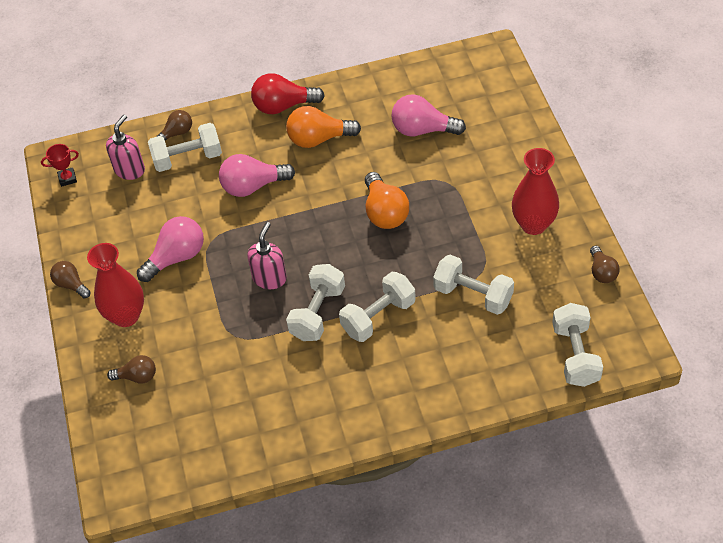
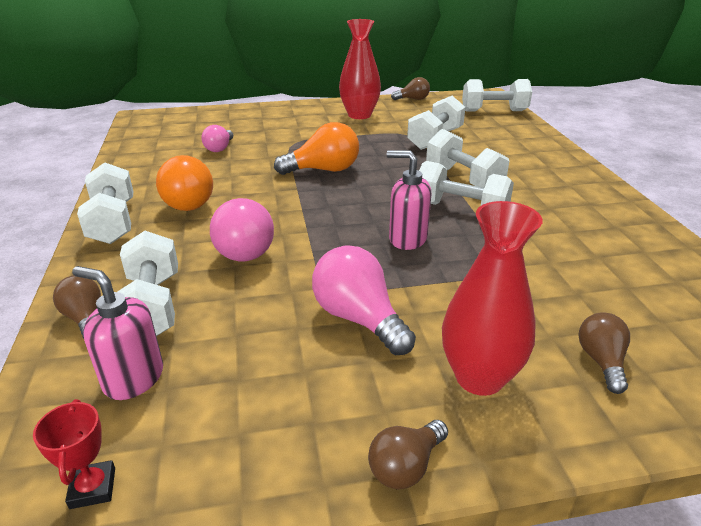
camera: 90 degrees left, 20 degrees down
(283, 106) = (113, 222): red light bulb -> white dumbbell
(422, 130) = (219, 148): pink light bulb -> pink light bulb, size x0.60

